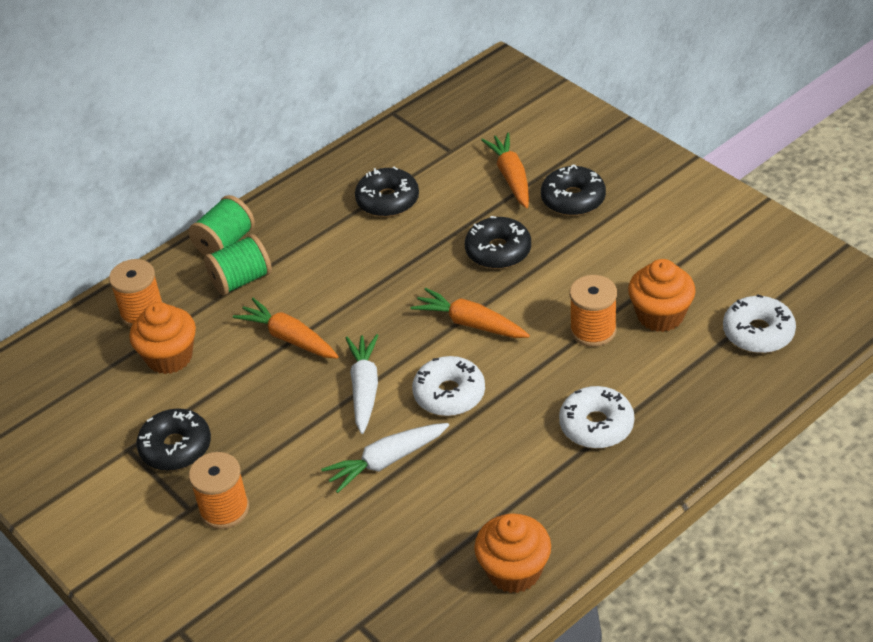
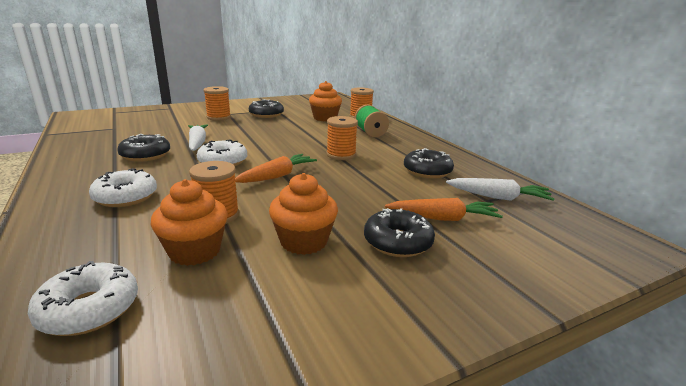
camera: 100 degrees right, 20 degrees down
(225, 243) = (404, 133): green spool -> none
(289, 338) = (314, 136): orange carrot -> none
(364, 287) = (341, 155): none -> orange spool
(364, 389) = (256, 145): white carrot -> white carrot (498, 197)
(498, 251) = (346, 197): black donut -> black donut (145, 155)
(514, 571) = (72, 156): orange cupcake -> orange cupcake (304, 241)

